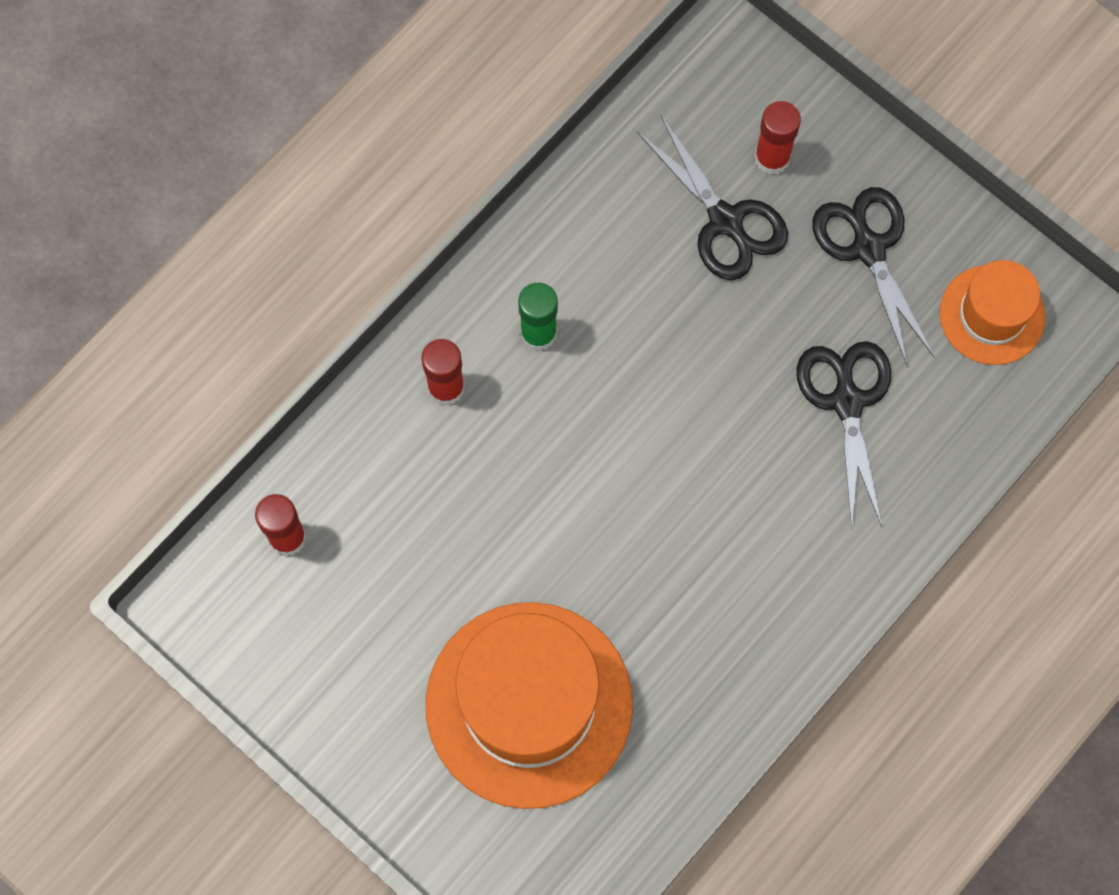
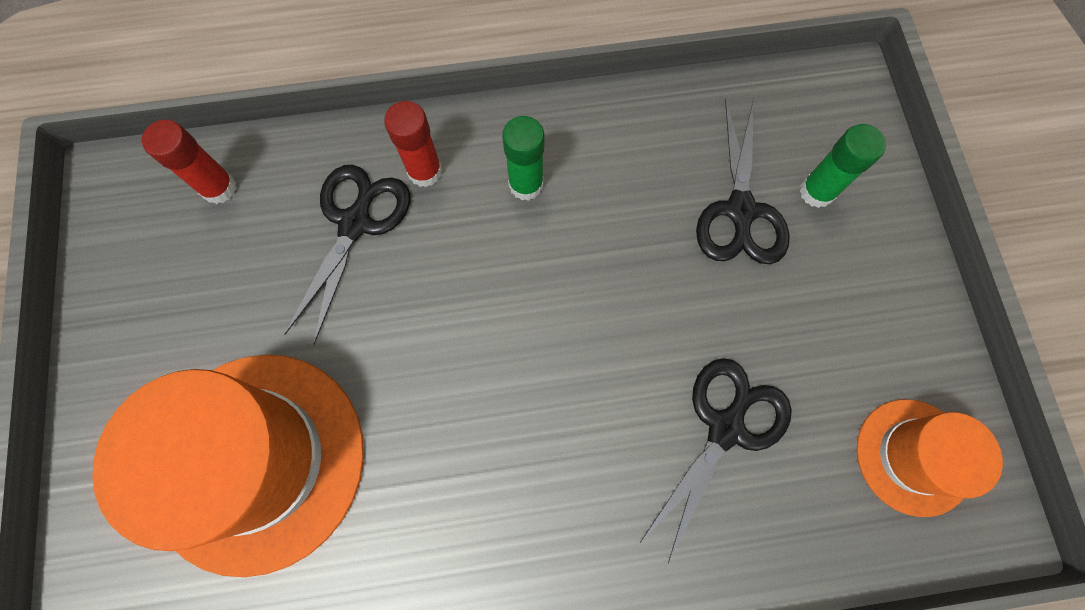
camera: 40 degrees right, 0 degrees up
(772, 158) = (817, 192): red glue stick -> green glue stick
(868, 248) = (843, 318): black scissors -> black scissors (355, 223)

